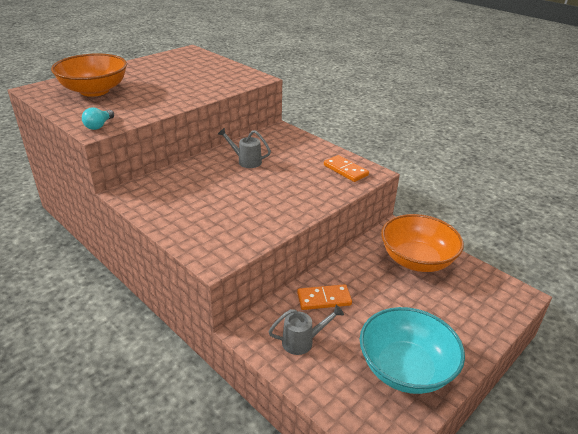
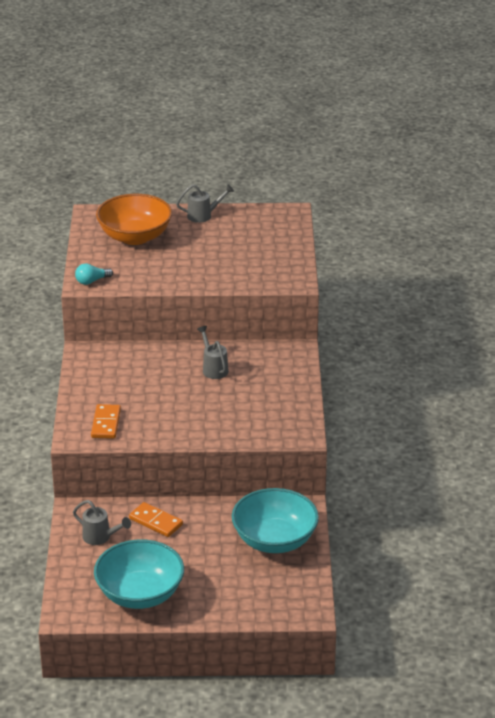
camera: 45 degrees right, 0 degrees up
(131, 67) = (203, 216): none -> grey watering can
(345, 170) = (283, 421): orange domino -> orange domino (106, 423)
(417, 260) = (274, 540): orange bowl -> turquoise bowl

